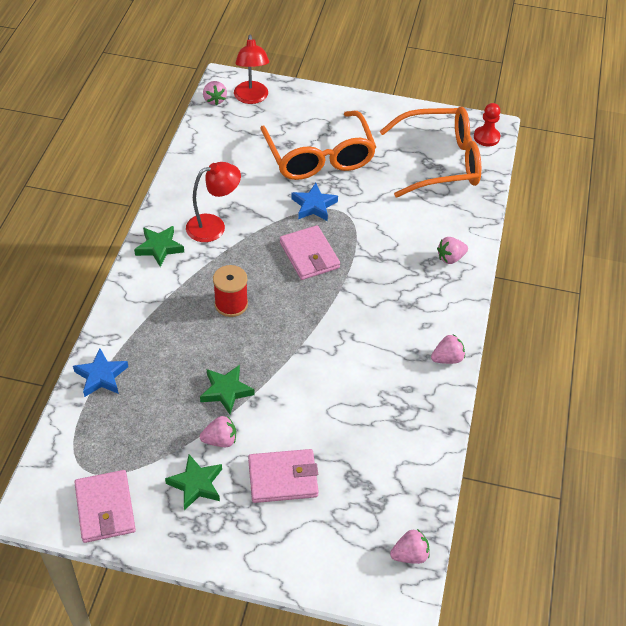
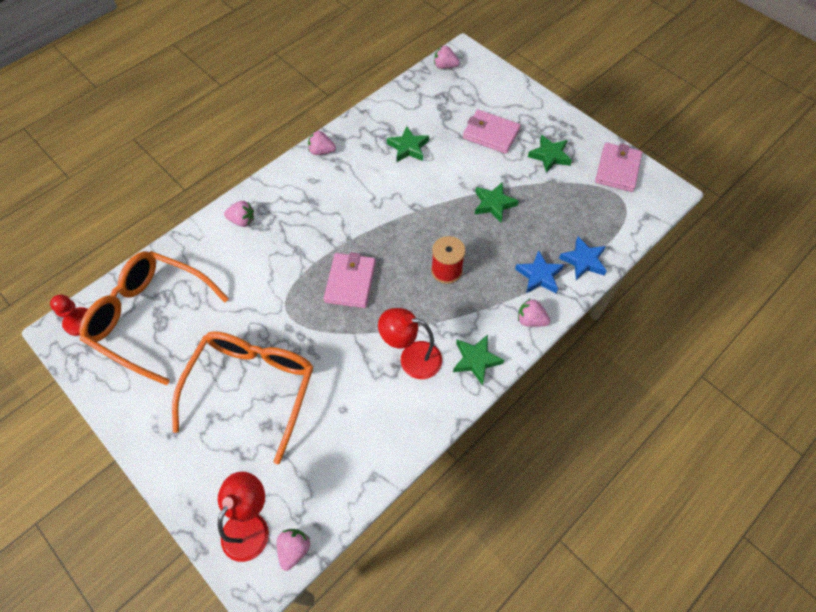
camera: 145 degrees left, 10 degrees up
(220, 440) = (518, 174): pink strawberry -> pink strawberry (530, 320)
(314, 205) = (305, 331): blue star -> blue star (539, 275)
(362, 410) = (408, 148): none -> green star

